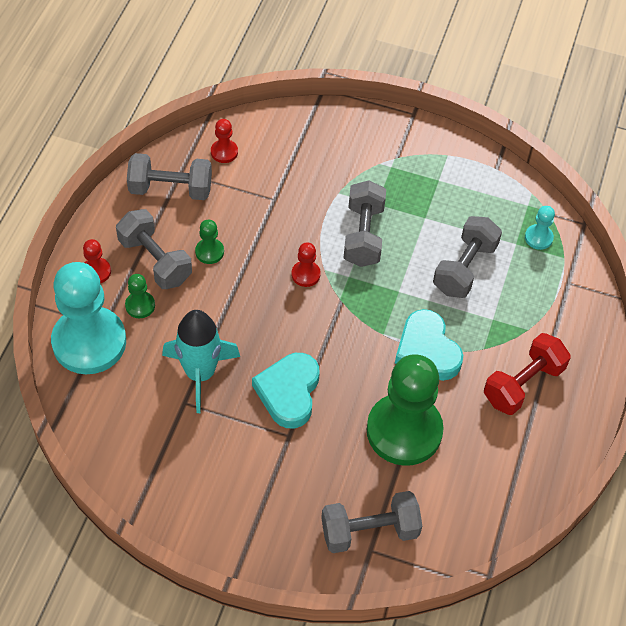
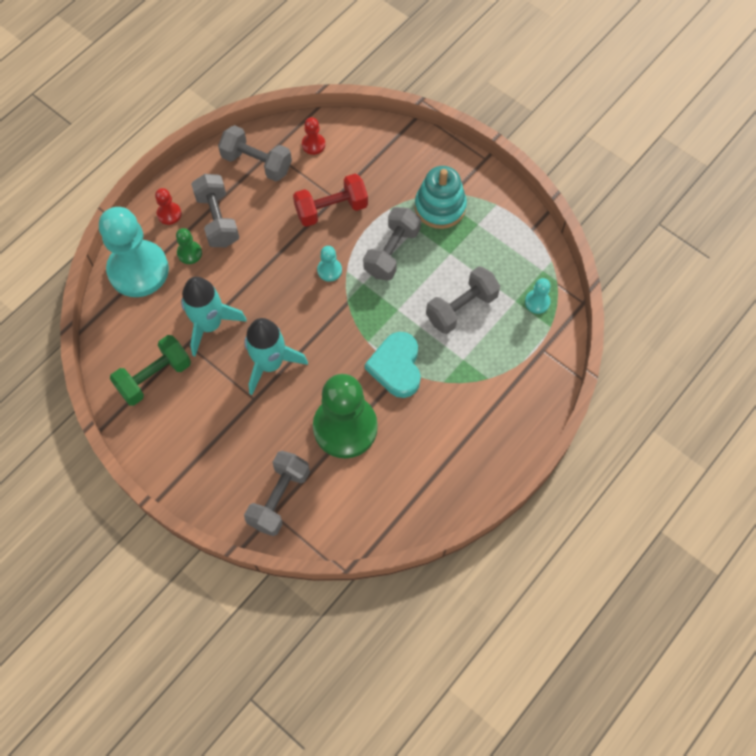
camera: 25 degrees right, 10 degrees up
(164, 451) = (154, 377): none -> green dumbbell
(209, 252) = (263, 226): green pawn -> none
(289, 392) = (270, 364): turquoise heart -> turquoise rocket
(305, 274) = (329, 270): red pawn -> turquoise pawn
(369, 531) = (279, 498): grey dumbbell -> grey dumbbell turned 75 degrees counterclockwise
(391, 175) = (440, 207): none -> turquoise stacking toy
(523, 384) = (460, 423): red dumbbell -> red dumbbell (331, 209)

